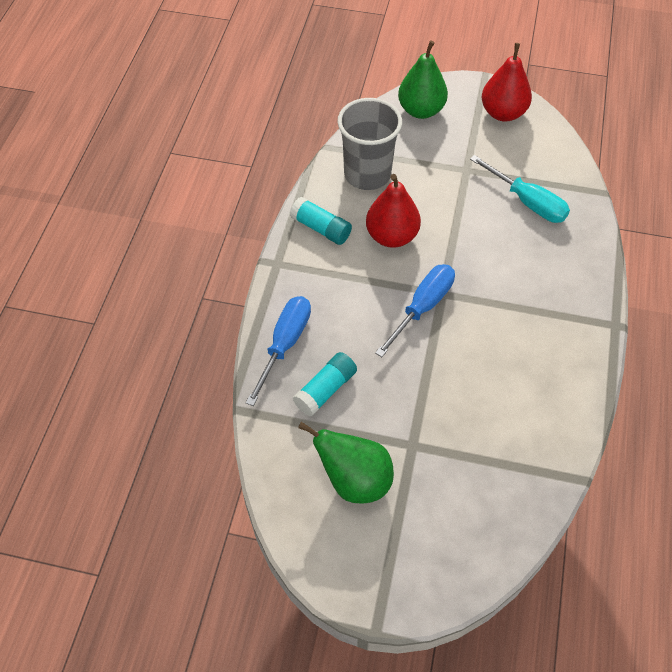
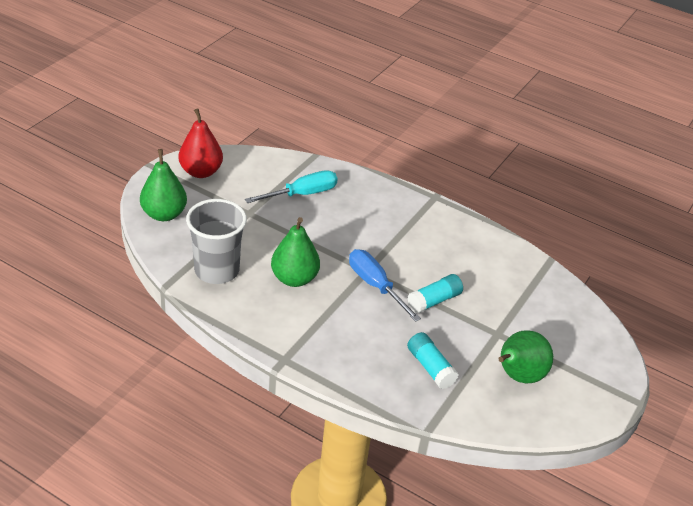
camera: 75 degrees left, 15 degrees down
(285, 344) = (374, 379): blue screwdriver -> none
(321, 228) = (261, 318): turquoise glue stick -> turquoise glue stick (434, 301)
(391, 236) = (294, 278): red pear -> green pear

